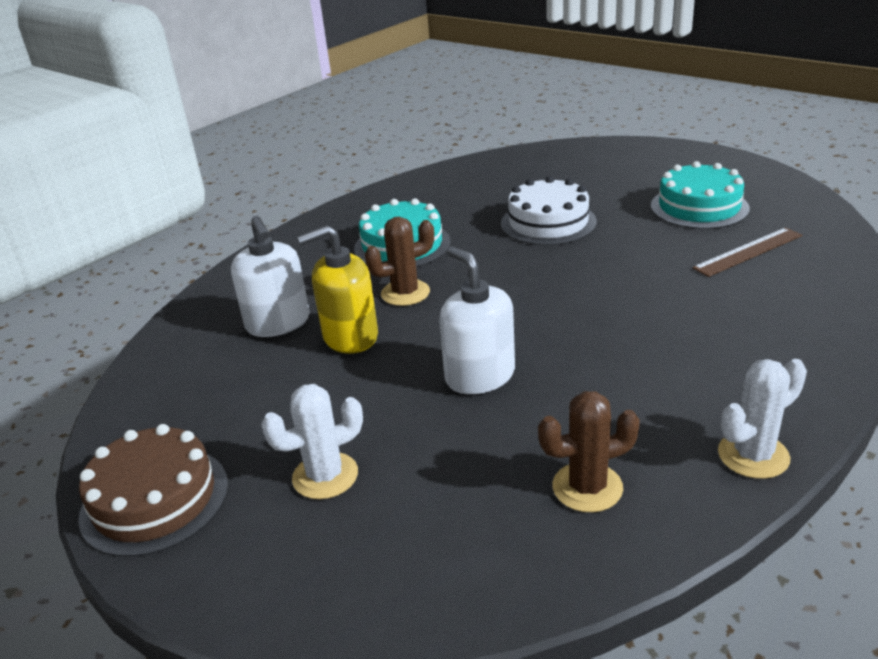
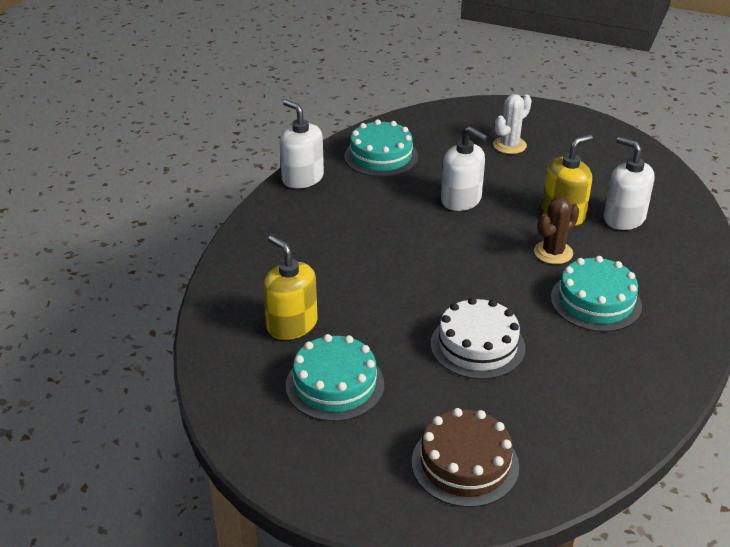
camera: 160 degrees right, 5 degrees up
(155, 499) = (582, 128): brown cake -> brown cake (465, 464)
(587, 487) = (381, 156): brown cactus -> turquoise cake
(748, 252) = (292, 324): brown ruler -> yellow soap dispenser
(753, 455) = (302, 178): white cactus -> white soap dispenser

